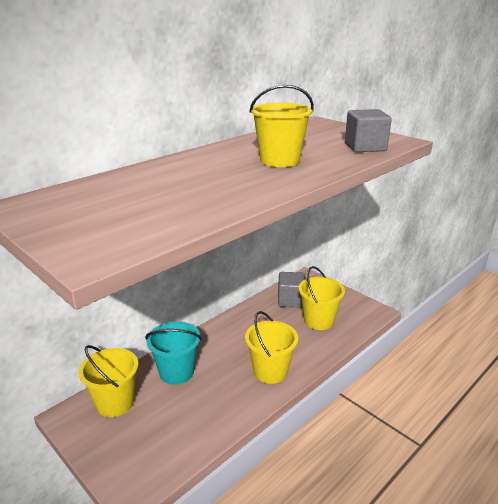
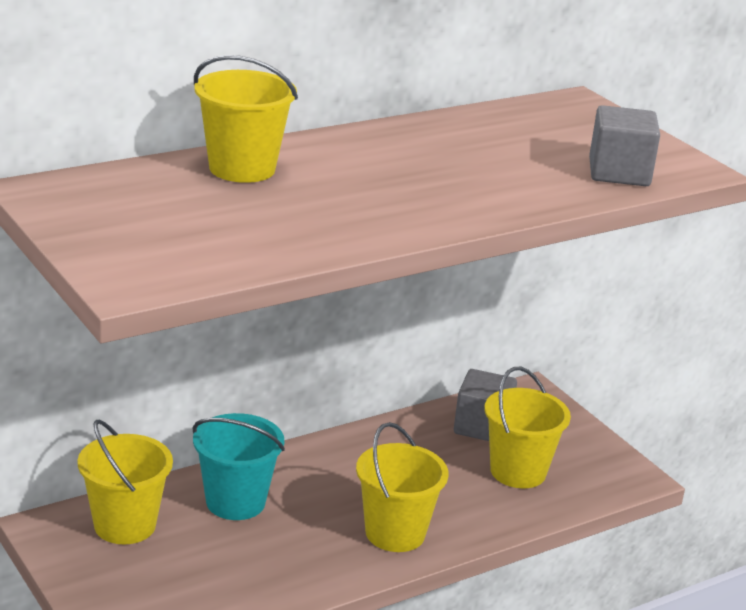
camera: 10 degrees right, 0 degrees up
(279, 160) = (455, 176): yellow bucket -> yellow bucket (242, 168)

